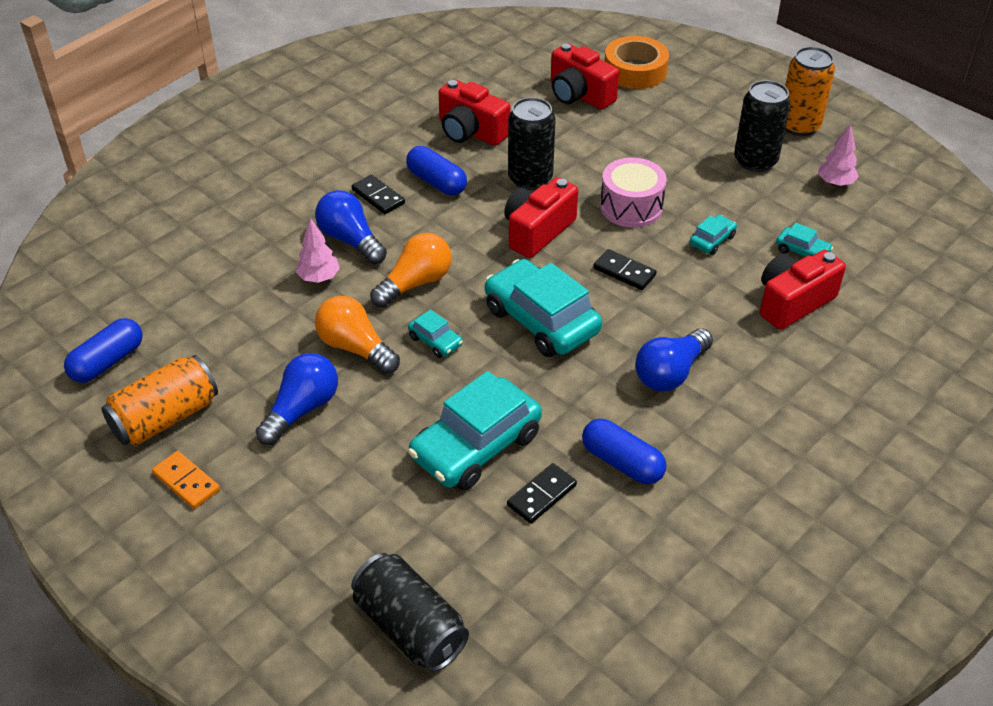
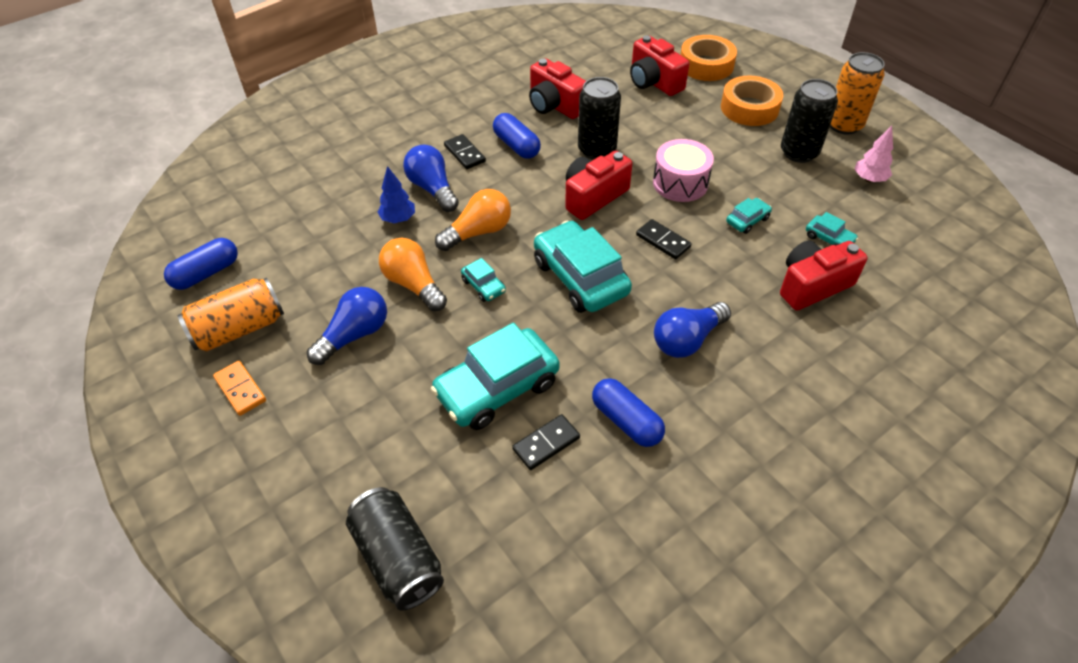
camera: 10 degrees right, 5 degrees up
(319, 278) = (398, 219): pink tree -> blue tree
(692, 116) = (749, 108): none -> orange tape

